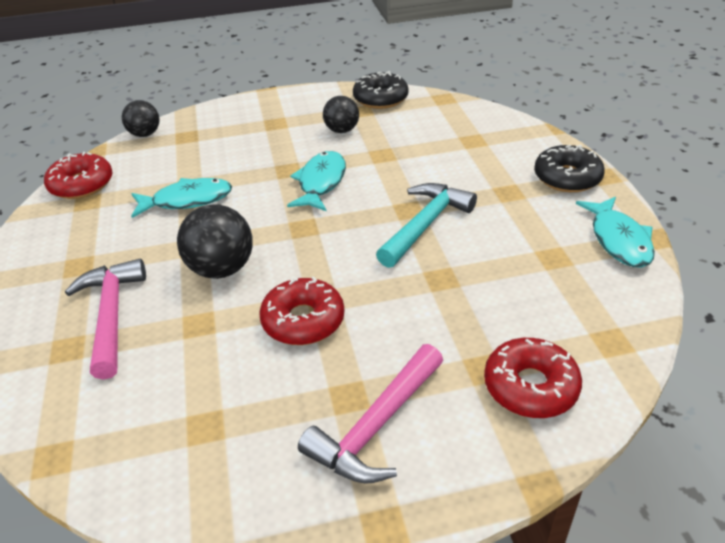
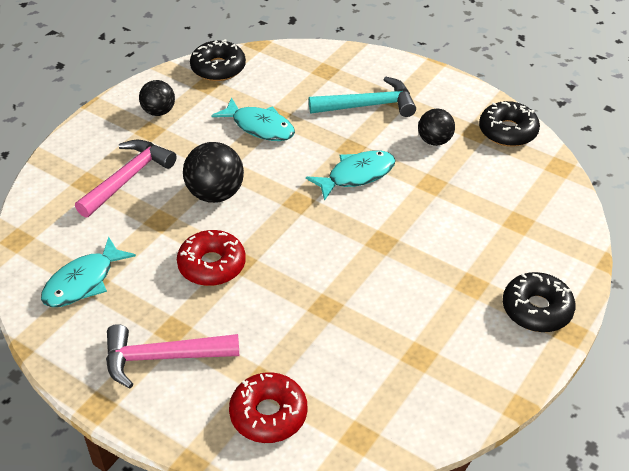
camera: 45 degrees right, 5 degrees up
(81, 184) = (218, 68): red donut -> black donut
(145, 134) = (302, 50): black ball -> black ball (159, 112)
(425, 224) = (374, 262): turquoise hammer -> turquoise hammer (368, 105)
(619, 240) = (486, 384): turquoise fish -> turquoise fish (83, 282)

